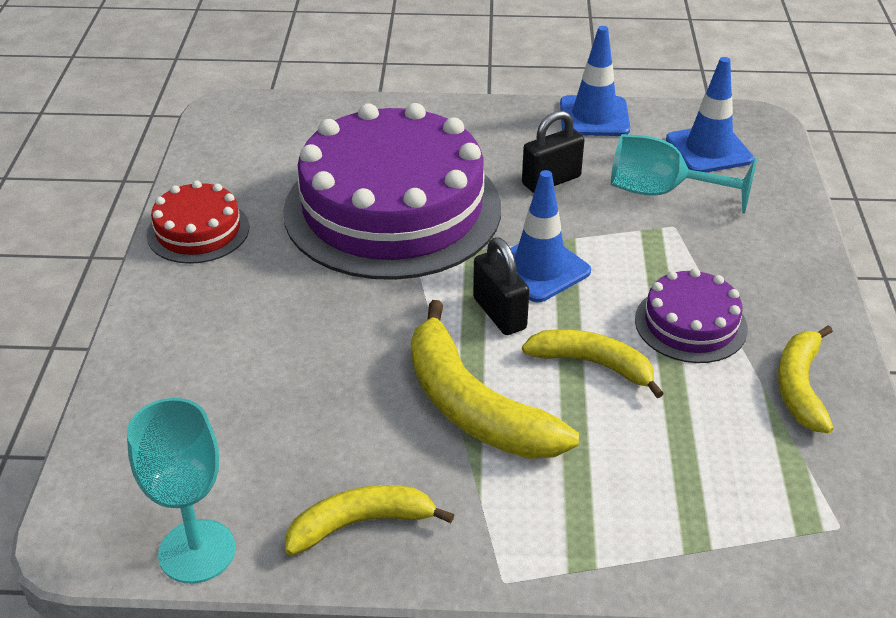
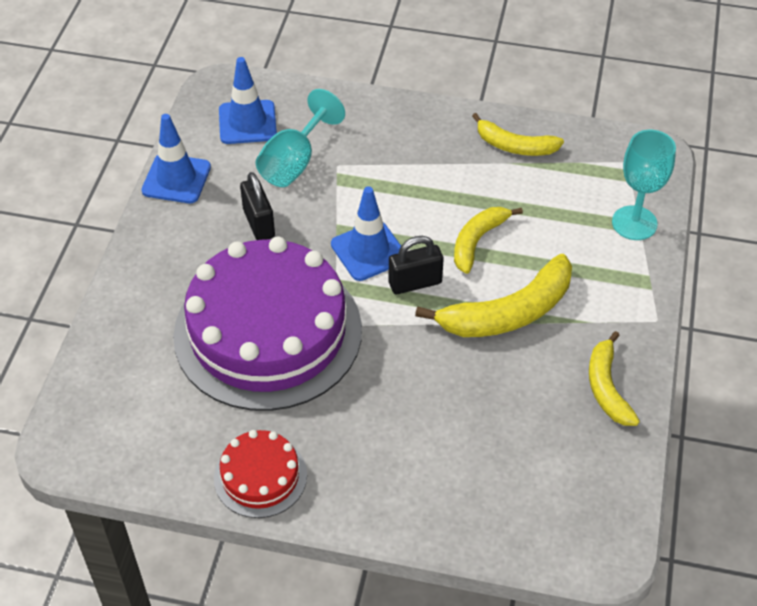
camera: 80 degrees left, 10 degrees up
(197, 551) = (623, 482): turquoise goblet -> turquoise goblet (634, 223)
(690, 324) = (446, 182): purple cake -> none

